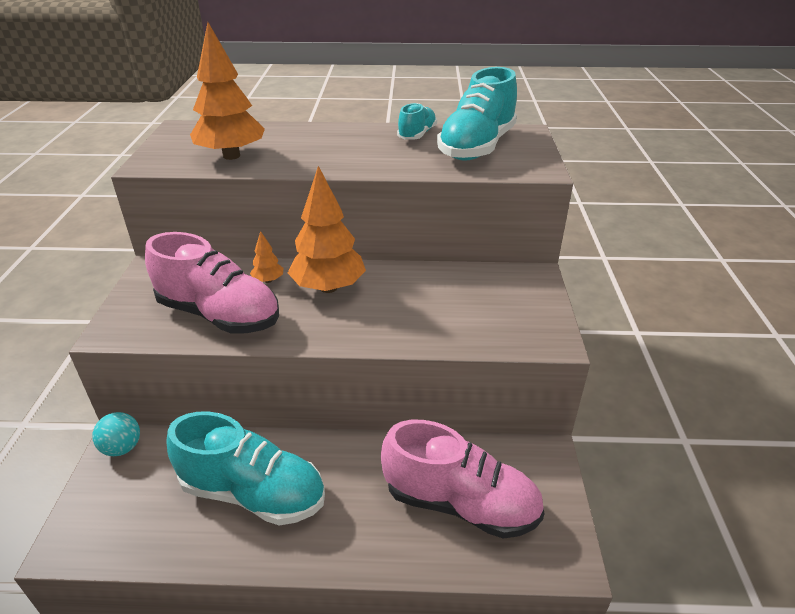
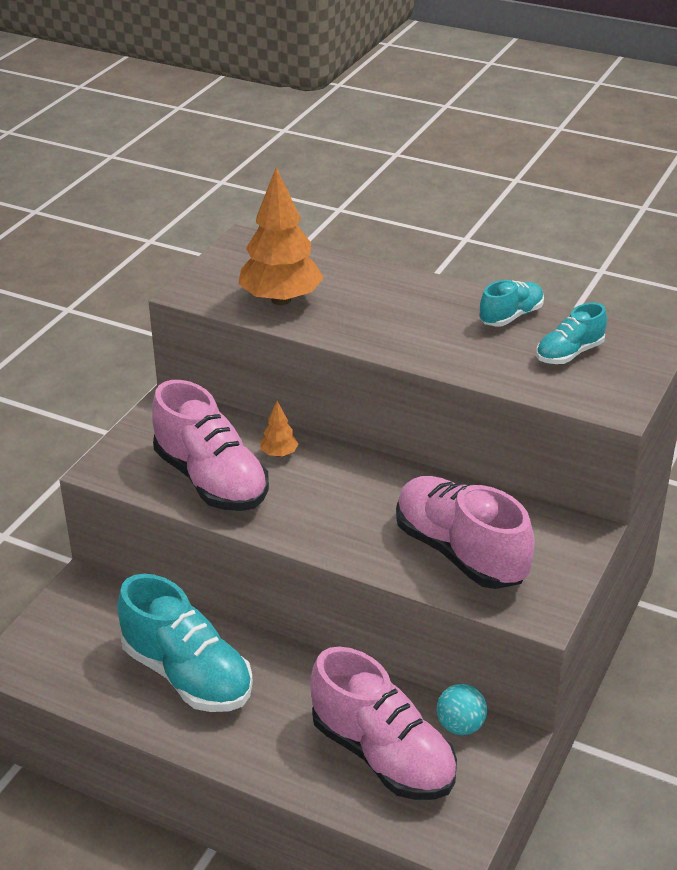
camera: 25 degrees right, 0 degrees up
(122, 448) = (84, 590): turquoise ball -> turquoise ball (460, 726)
(328, 287) = (338, 480): orange tree -> none
(458, 313) = (460, 552): none -> pink shoe
(477, 147) = (569, 353): turquoise shoe -> turquoise shoe, size x0.53

